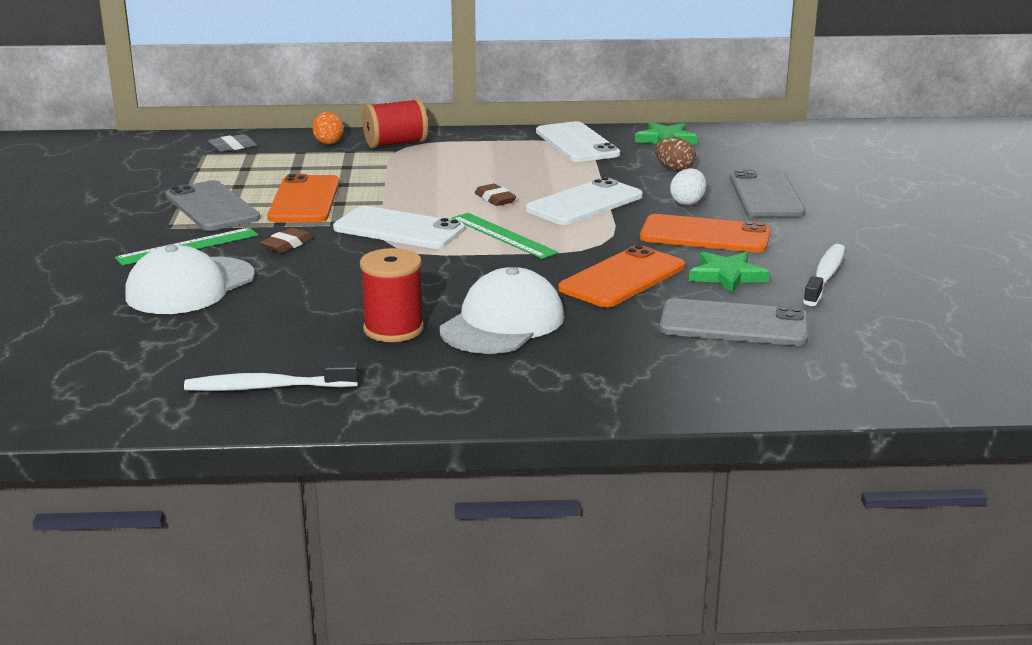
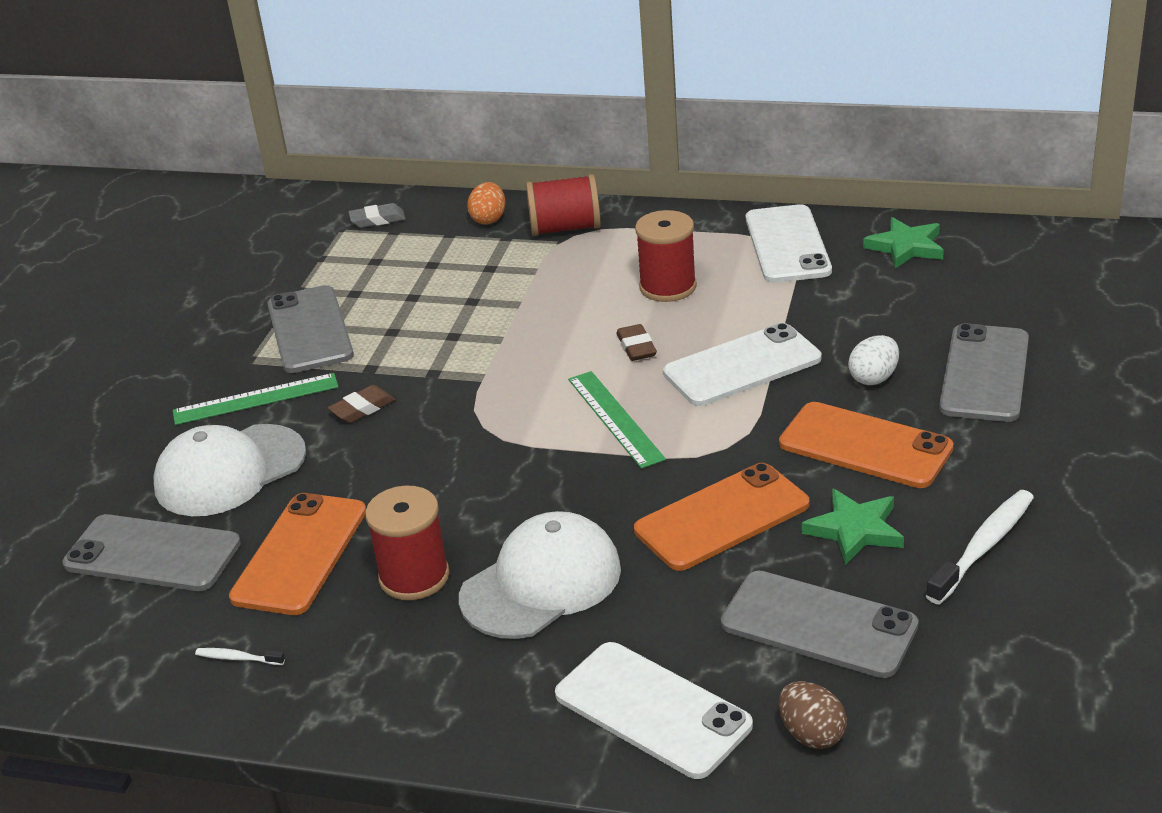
camera: 20 degrees right, 10 degrees up
(148, 337) = (152, 554): none -> grey phone
(267, 387) = (238, 658): white toothbrush -> white toothbrush, size x0.48
(304, 200) = (415, 327): orange phone -> orange phone (300, 554)
(399, 229) = (499, 393): white phone -> white phone (652, 710)
(499, 168) = (668, 287): none -> red spool
(674, 169) = (888, 308): brown egg -> brown egg (811, 734)

